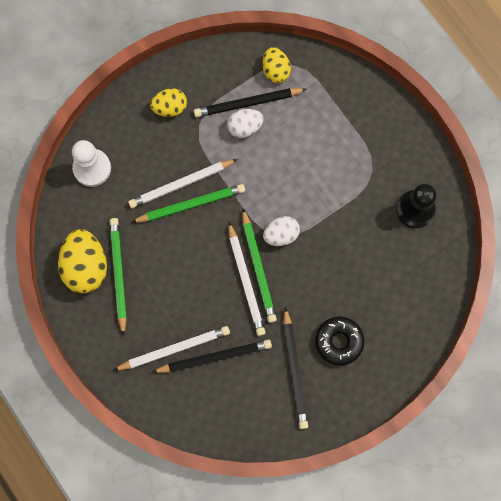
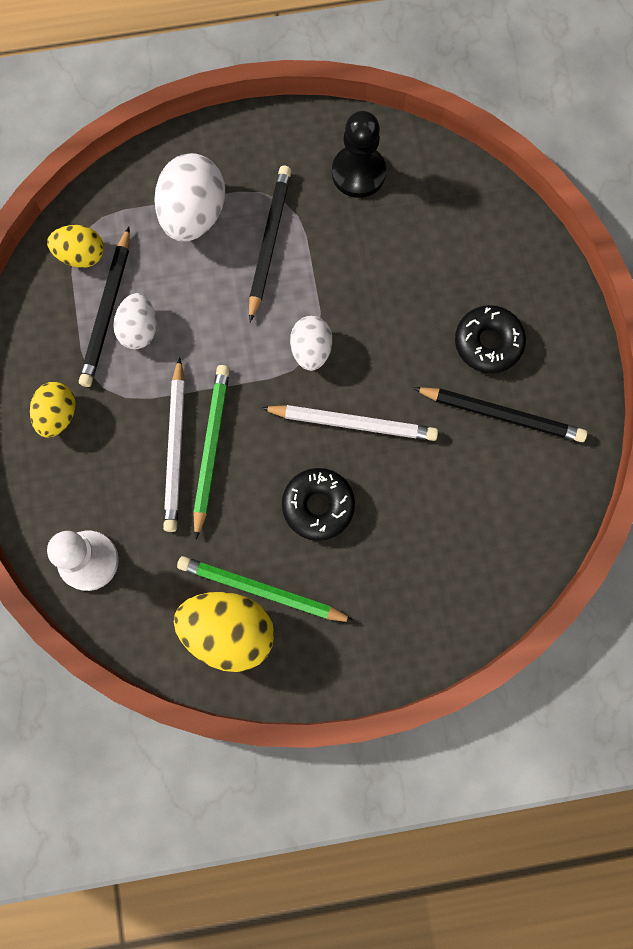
camera: 65 degrees left, 0 degrees up
(174, 349) = (402, 559): white pencil -> none
(184, 284) = (318, 506): none -> black donut
(215, 357) = (438, 510): black pencil -> black pencil (269, 242)
(258, 268) = (342, 399): green pencil -> none
(335, 123) = (193, 215): none -> white egg

